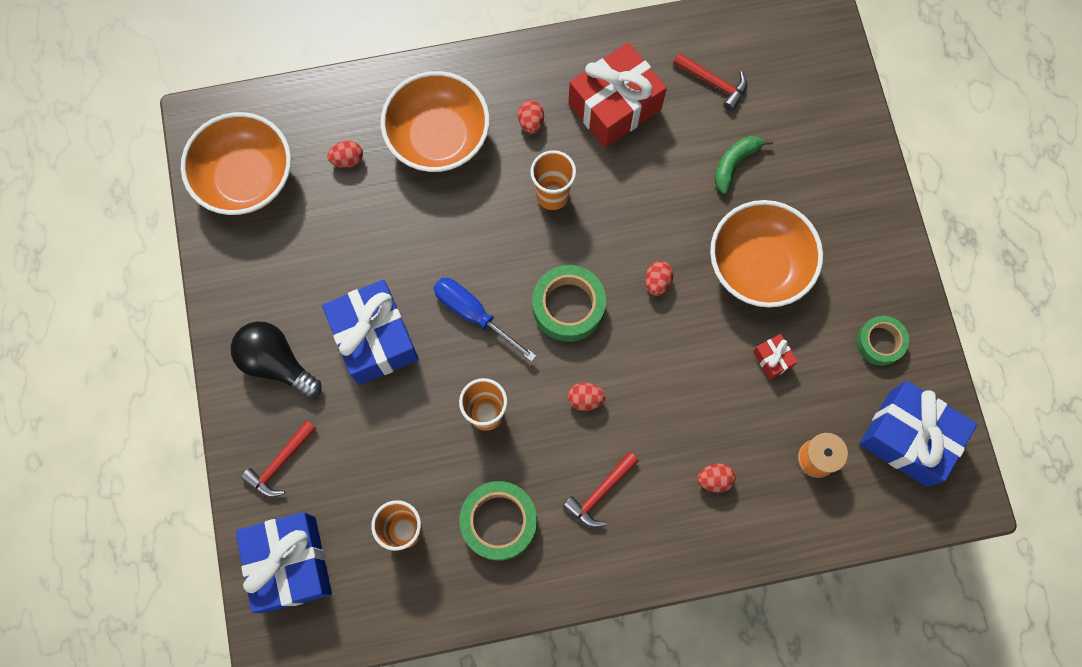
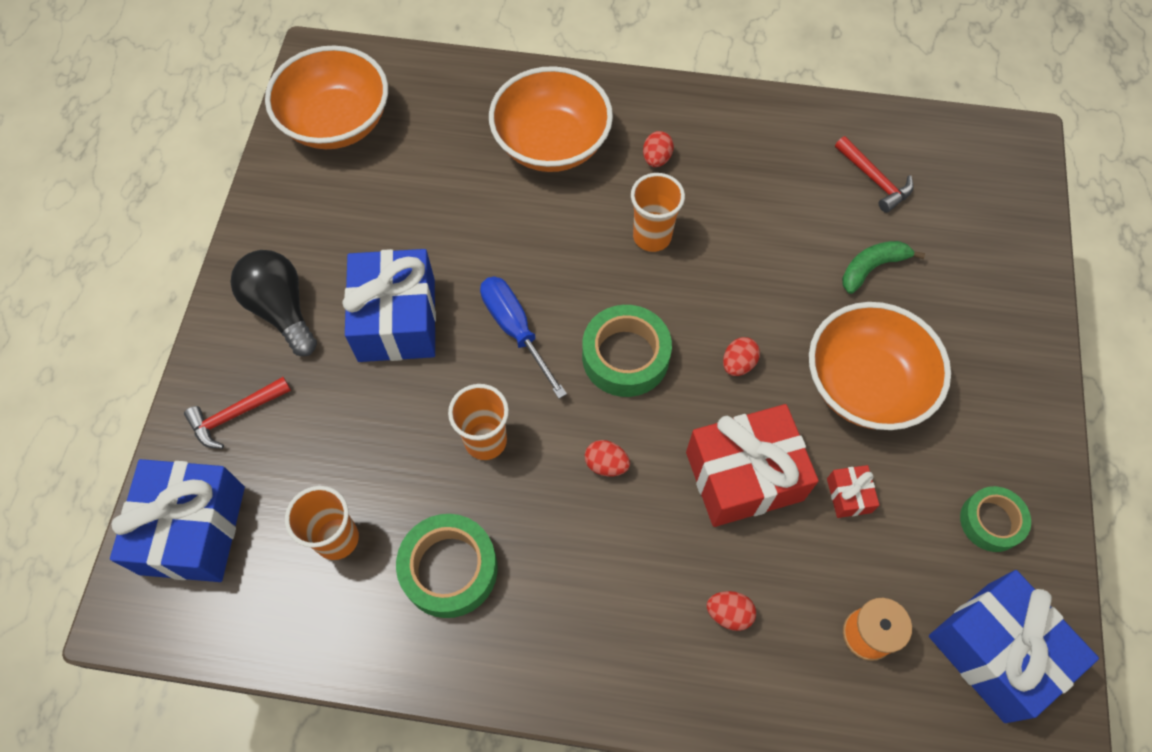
camera: 20 degrees right, 10 degrees down
(347, 159) = (448, 136): red egg -> none
(600, 493) = (583, 579): red hammer -> none
(614, 106) = (754, 170): red gift -> red gift (744, 476)

